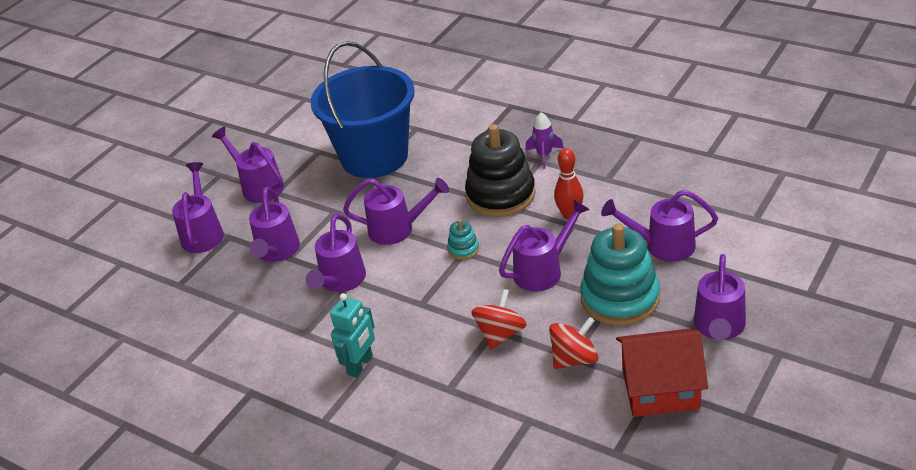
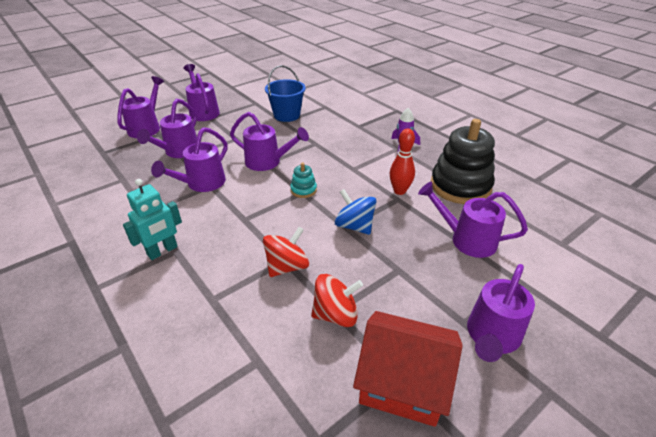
camera: 15 degrees right, 0 degrees up
(374, 157) = (287, 115): blue bucket -> blue bucket, size x0.54
(500, 195) = (355, 162): black stacking toy -> black stacking toy (460, 186)
(543, 270) = (354, 226): purple watering can -> blue spinning top
(620, 298) = (407, 272): turquoise stacking toy -> none

